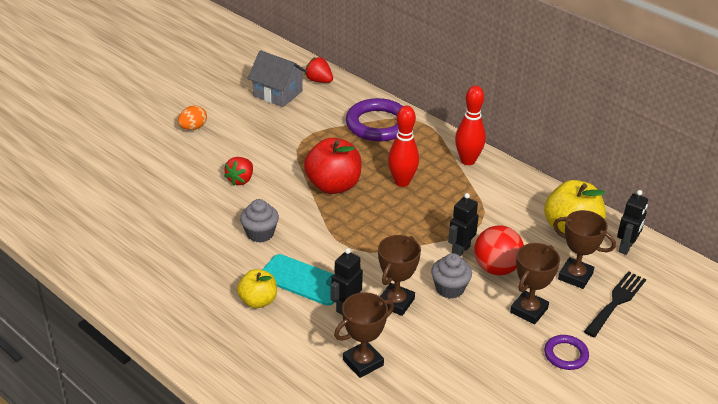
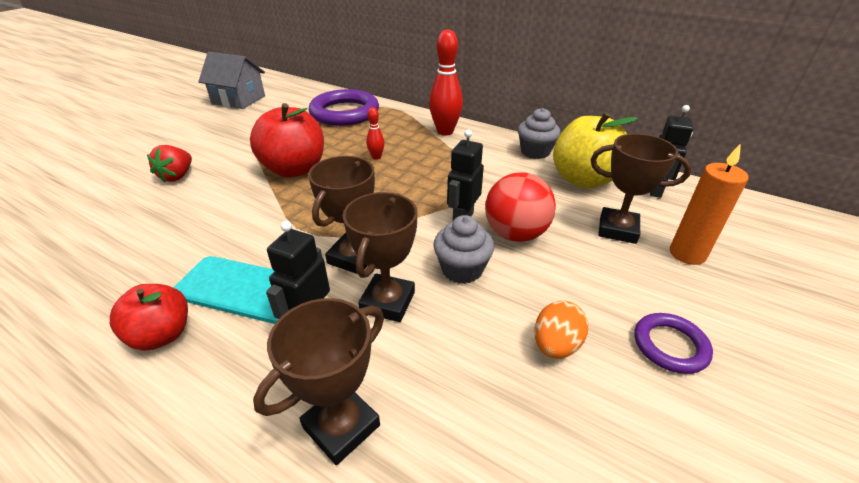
camera: 10 degrees left, 0 degrees up
(193, 128) = (133, 134): orange egg -> orange egg (555, 345)
(258, 301) = (162, 335): yellow apple -> red apple
(260, 233) = (189, 233): grey cupcake -> grey cupcake (535, 152)
(319, 81) = (283, 87): red strawberry -> none
(402, 182) = (376, 157): red bowling pin -> red bowling pin, size x0.49
(529, 310) = (582, 284): brown trophy -> brown trophy (353, 257)
(616, 302) = (687, 254): black fork -> orange candle

